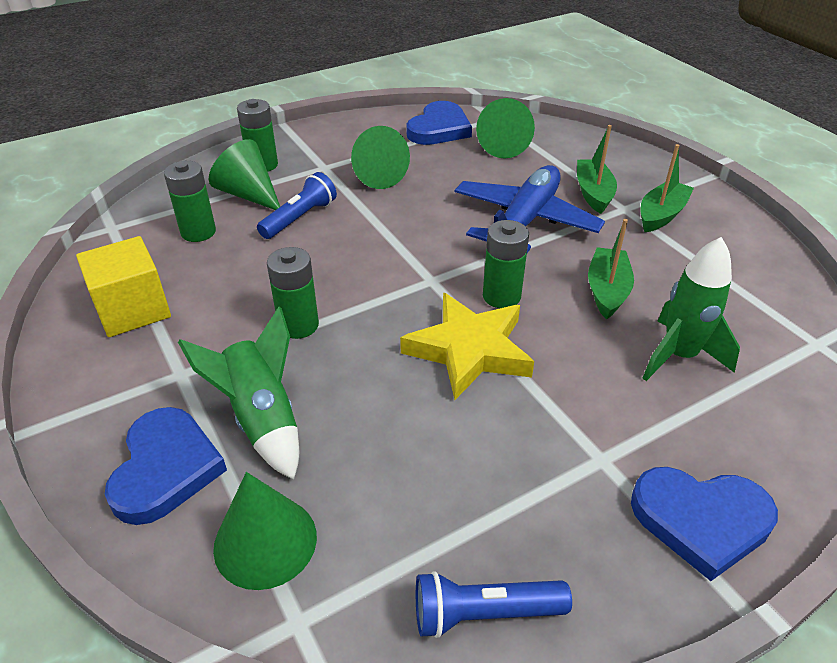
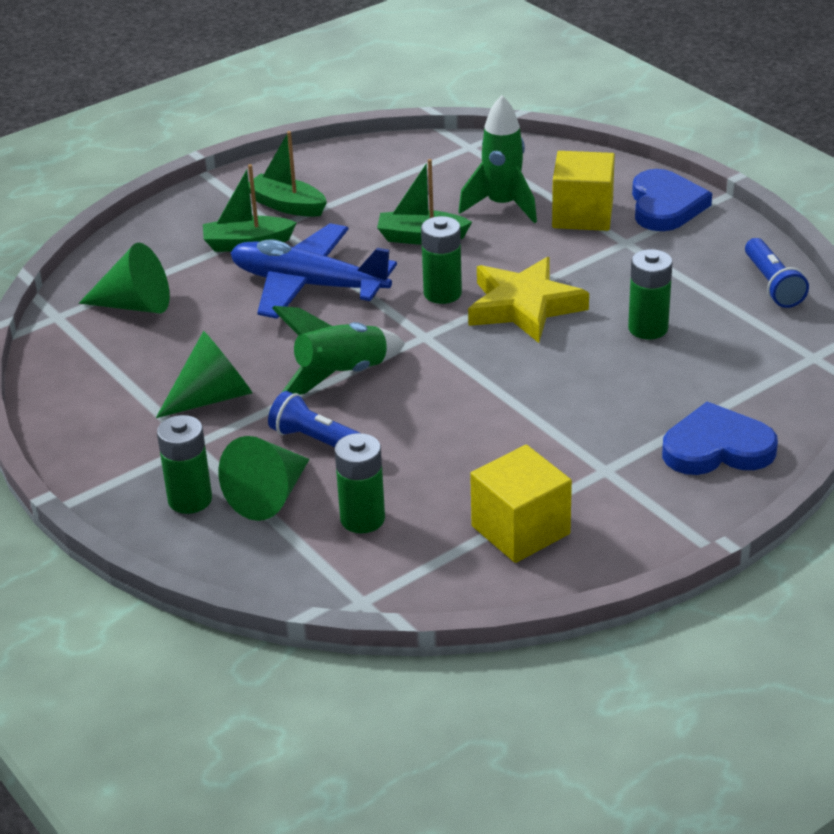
camera: 95 degrees left, 5 degrees down
(262, 419) = (644, 407): green rocket -> green rocket (341, 375)
(265, 541) = (761, 381): green cone -> none
(298, 325) = (516, 409): green battery -> green battery (648, 328)
(439, 129) = (86, 359): blue heart -> none
(666, 425) = (582, 215): none -> yellow cube

